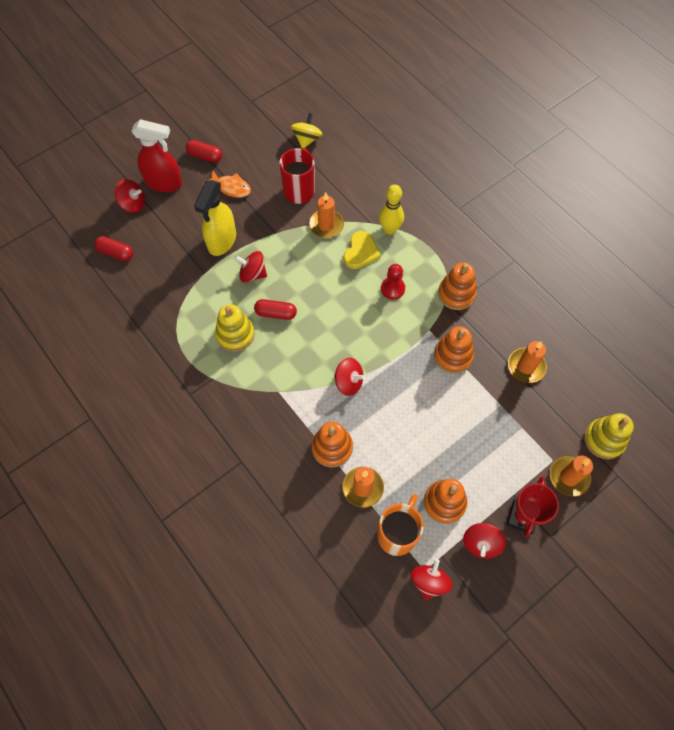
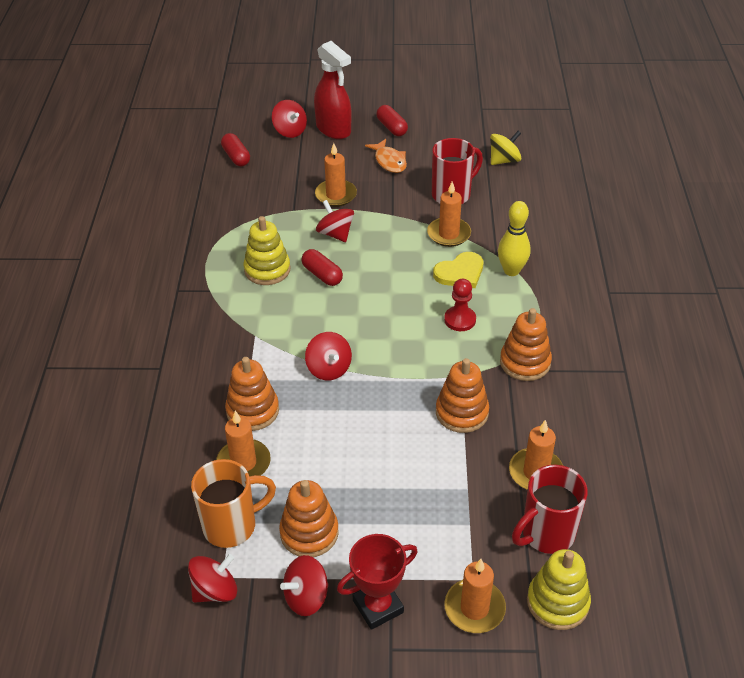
camera: 40 degrees right, 20 degrees down
(221, 241) = (336, 195): yellow spray bottle -> orange candle
(564, 402) = (546, 534): none -> red mug

